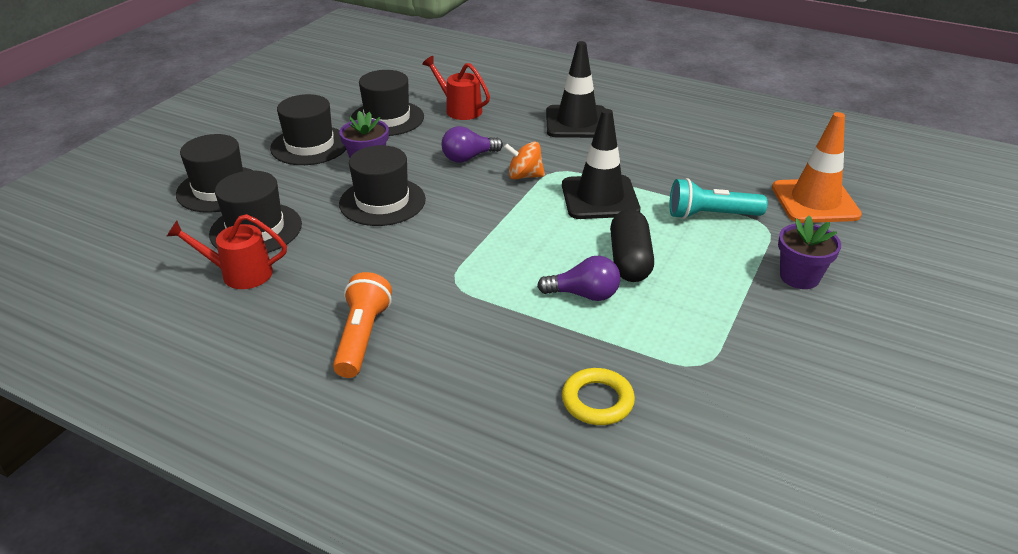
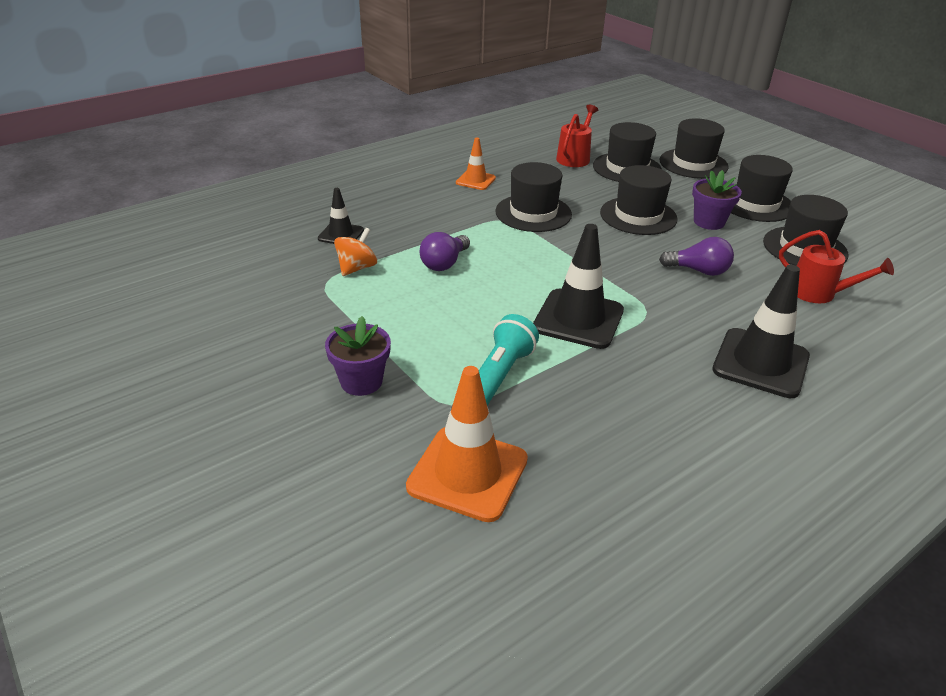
camera: 115 degrees right, 0 degrees up
(362, 337) = (475, 180): orange flashlight -> orange traffic cone
(424, 267) = (533, 213): none -> black hat
(459, 109) = (818, 293): red watering can -> red watering can turned 60 degrees clockwise
(468, 158) = (698, 271): purple light bulb -> purple light bulb turned 105 degrees clockwise
(524, 176) = (645, 290): orange spinning top -> orange spinning top (357, 268)
(597, 401) = (341, 234): yellow ring -> black traffic cone
(629, 260) = (468, 299): black capsule -> none

